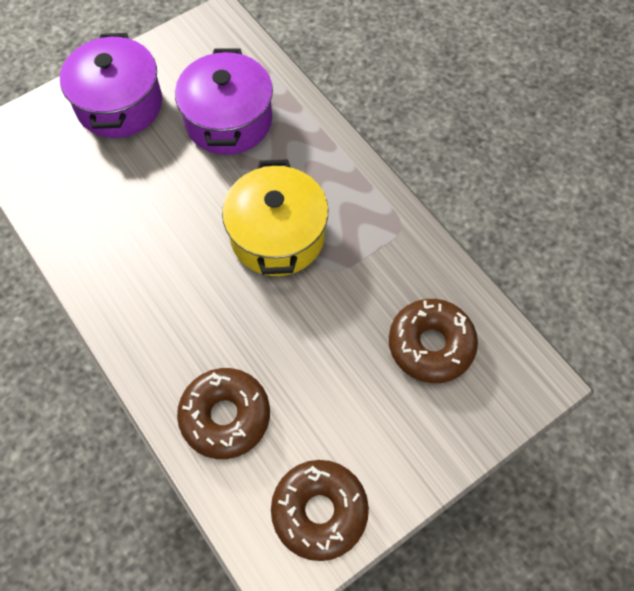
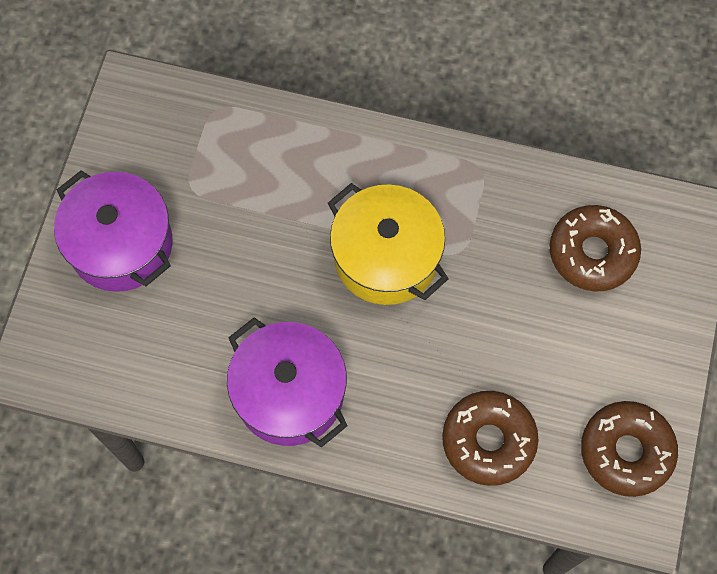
camera: 40 degrees left, 5 degrees up
(228, 120) = (240, 183): purple pot -> purple pot (289, 393)

